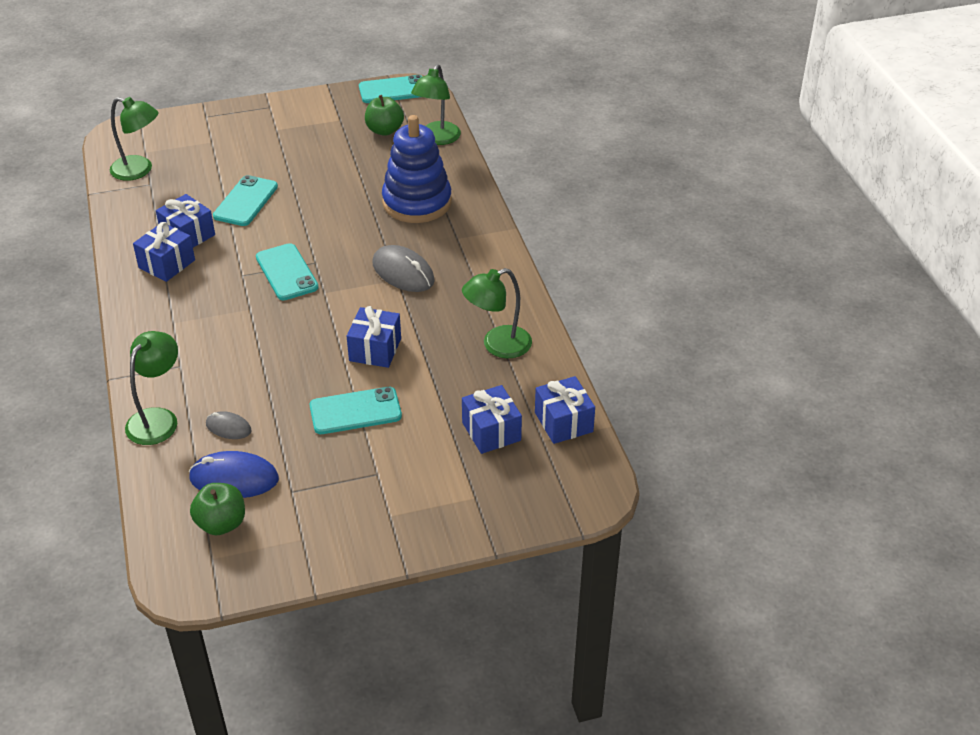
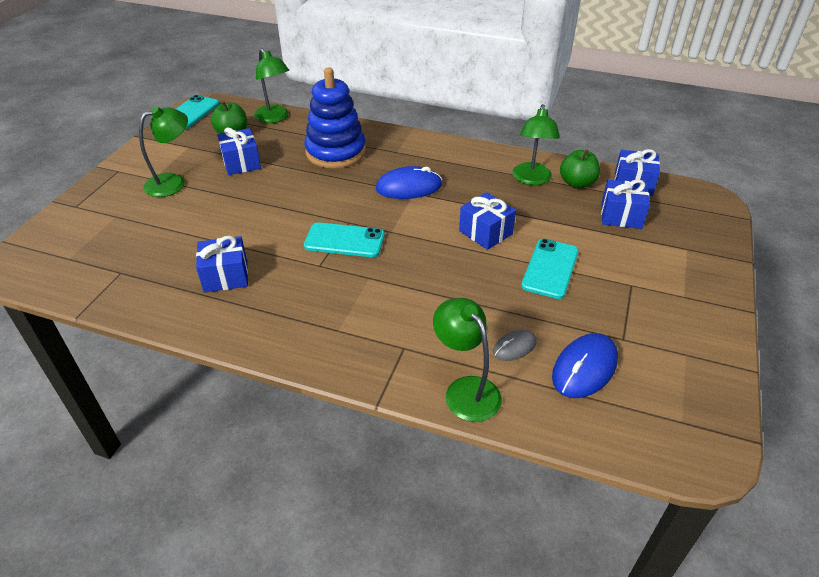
camera: 55 degrees left, 0 degrees up
(139, 170) = (91, 272): green lamp -> green lamp (173, 182)
(167, 264) = (250, 304): blue gift -> blue gift (241, 163)
(221, 523) = (639, 398): green apple -> green apple (577, 183)
(246, 201) = (224, 228): turquoise phone -> none
(403, 272) = (409, 187): grey mouse -> blue mouse

